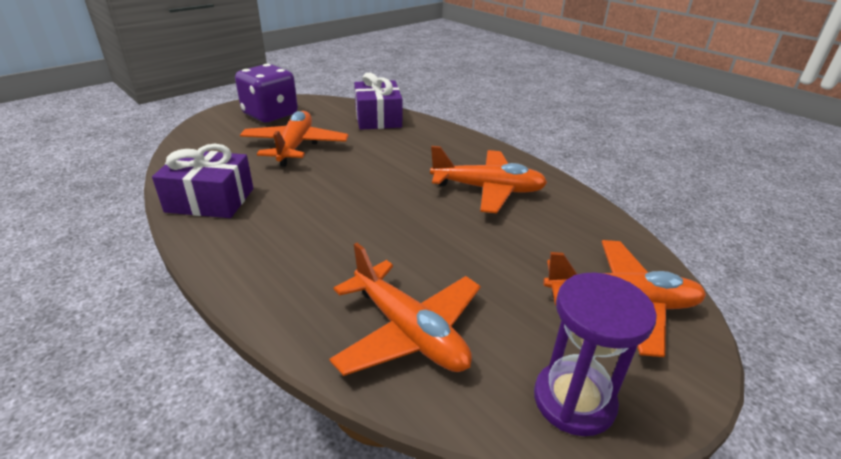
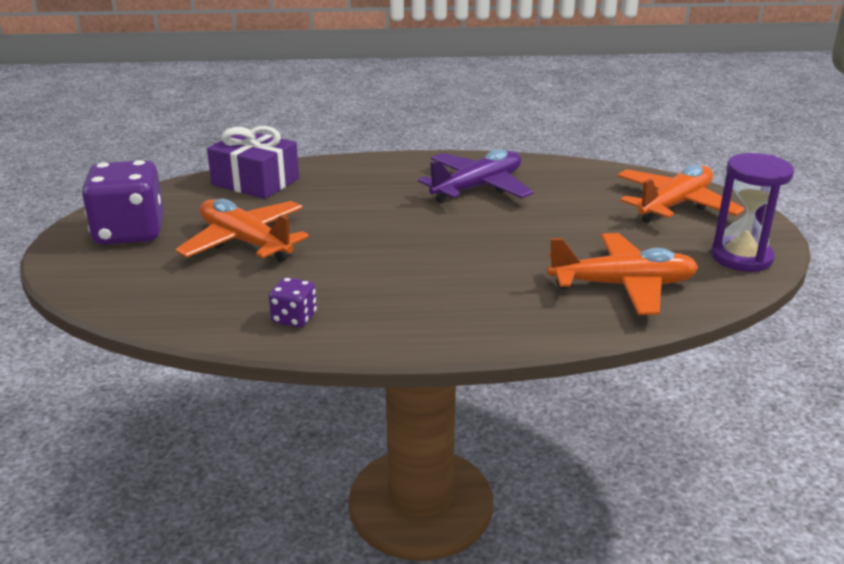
camera: 50 degrees left, 5 degrees down
(210, 200) = (294, 318): purple gift -> purple dice
(488, 189) = (477, 188): orange plane -> purple plane

